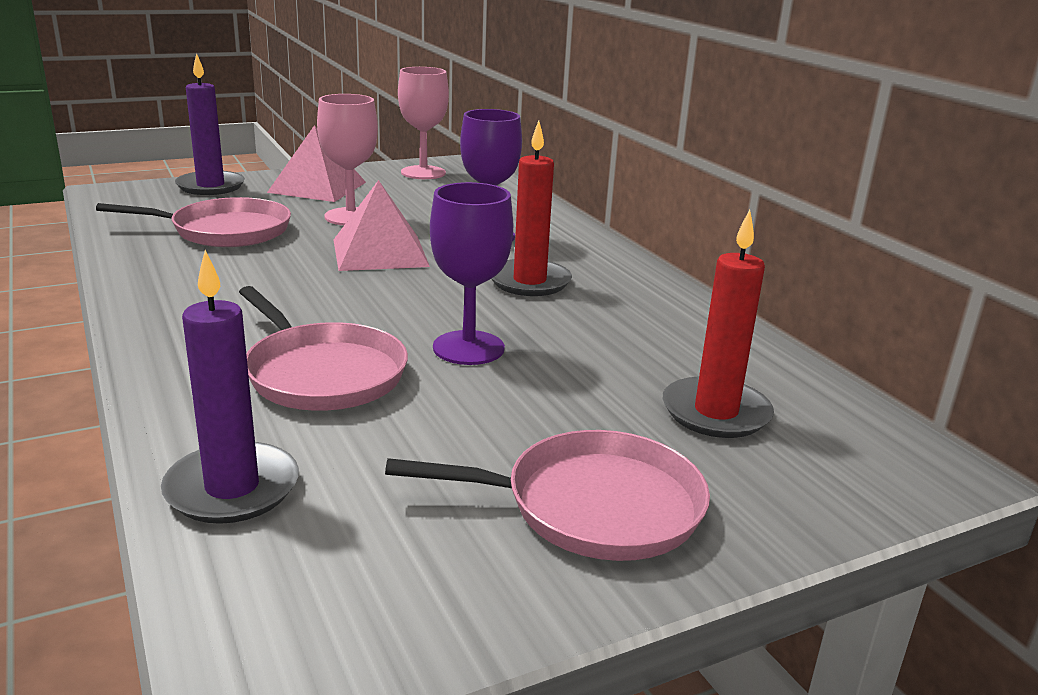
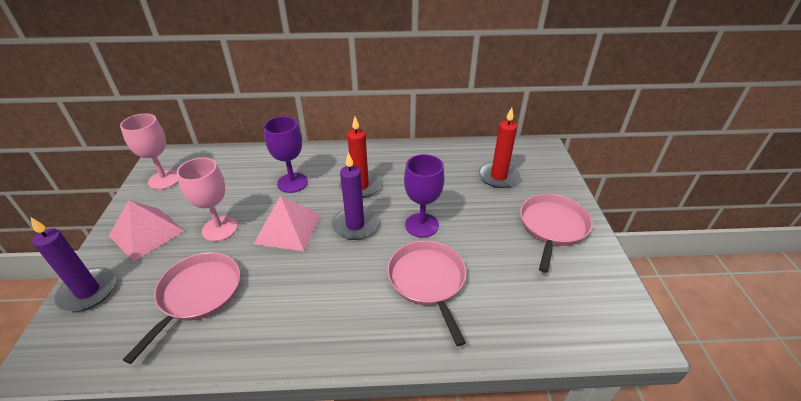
camera: 65 degrees left, 15 degrees up
(232, 488) = (523, 329): purple candle -> purple candle (355, 225)
(322, 373) = (428, 281): pink pan -> pink pan turned 90 degrees counterclockwise

